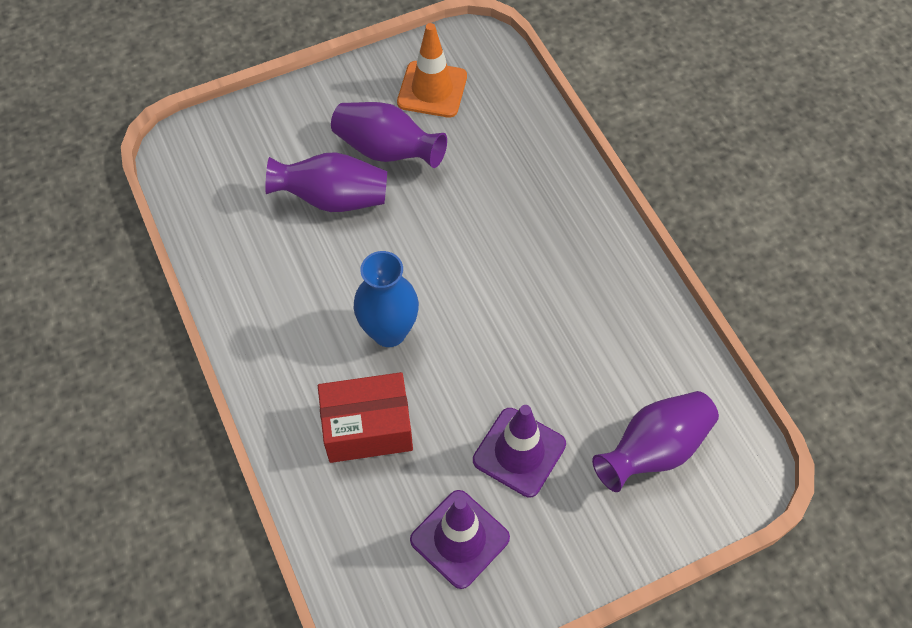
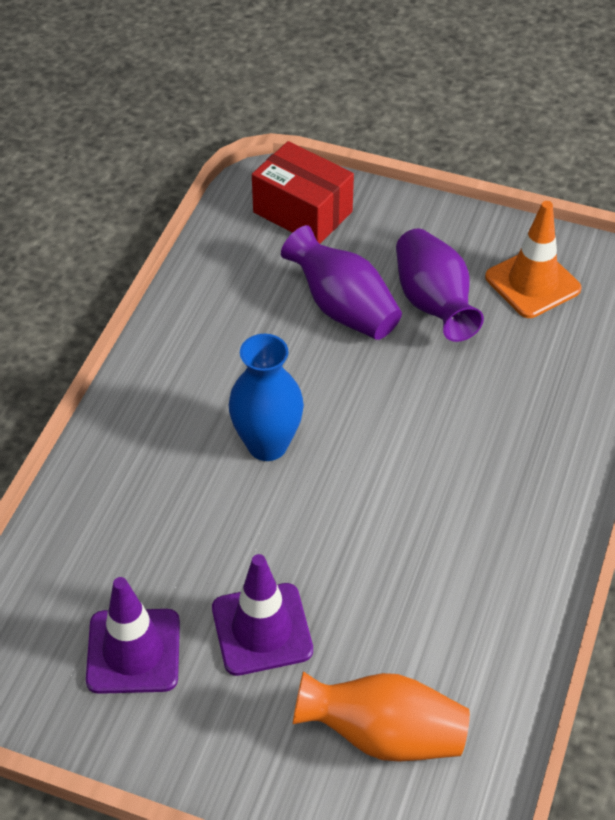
camera: 45 degrees right, 10 degrees down
(367, 428) = (163, 503): red box -> red box (302, 212)
(654, 449) = (383, 734): purple vase -> orange vase

